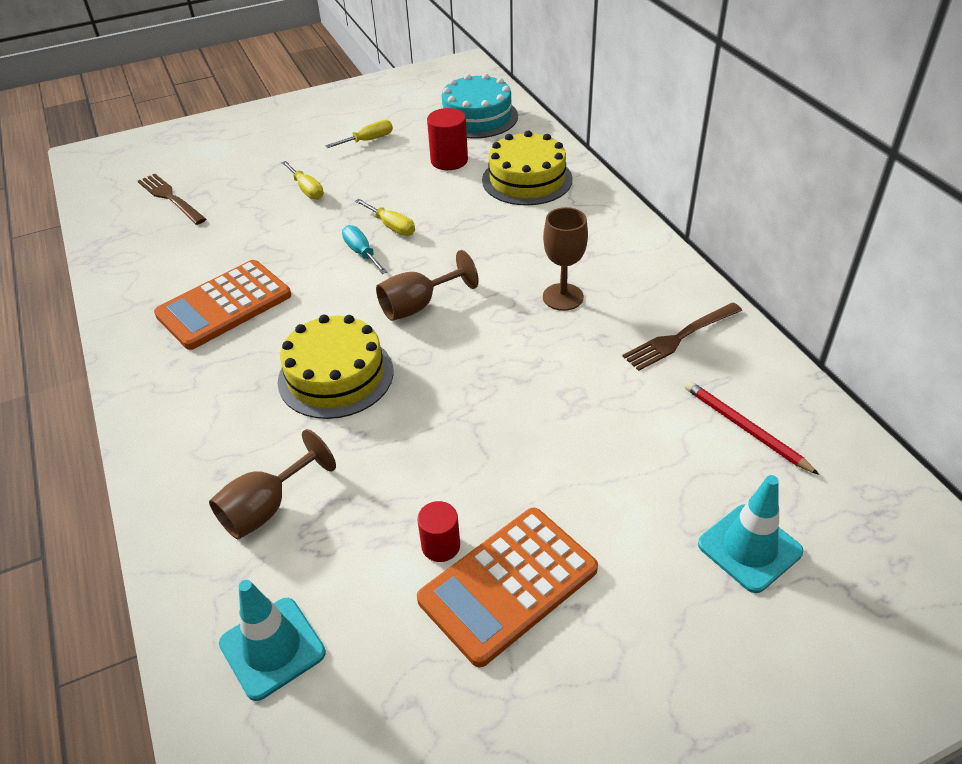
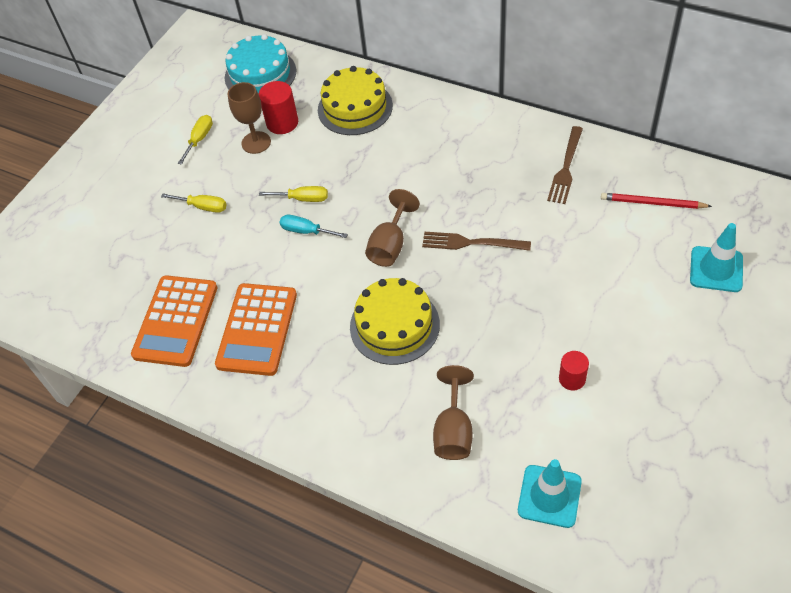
camera: 35 degrees left, 10 degrees up
(170, 198) = (99, 277): brown fork -> brown fork (471, 243)
(508, 585) = (627, 373): orange calculator -> orange calculator (176, 321)
(563, 297) = (472, 182): brown goblet -> brown goblet (256, 142)

